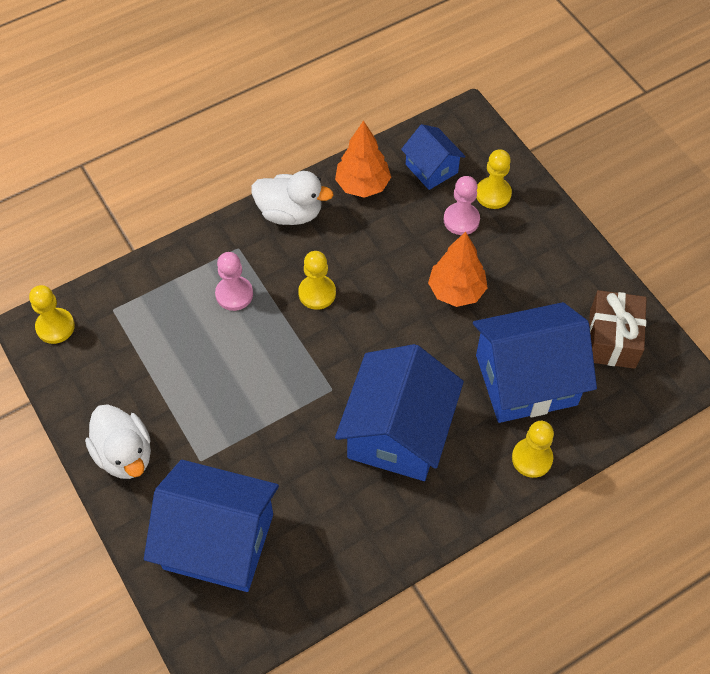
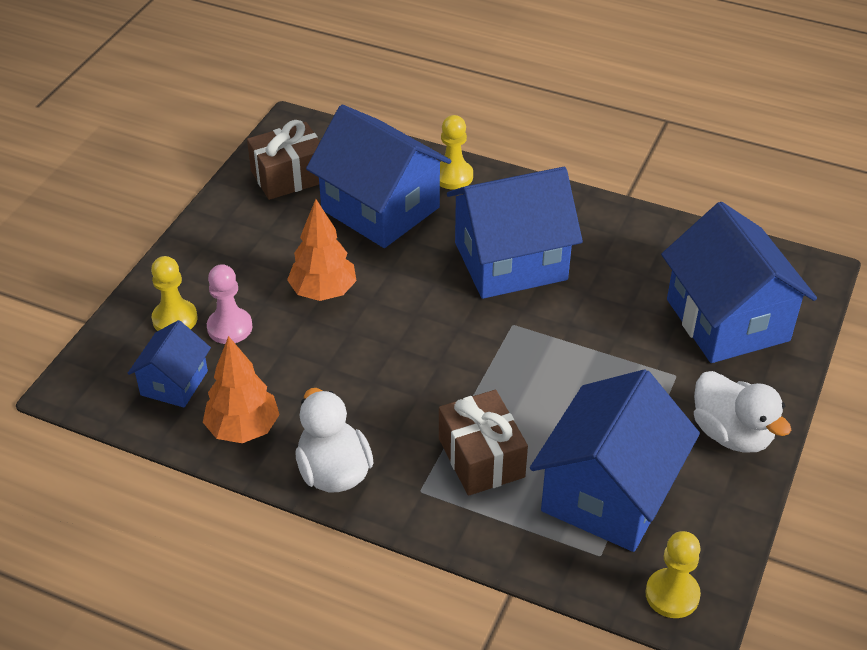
camera: 125 degrees left, 15 degrees down
(124, 454) = (731, 434): white duck -> white duck turned 120 degrees clockwise
(147, 345) = (608, 493): none -> blue house
(234, 294) = (481, 458): pink pawn -> brown gift
(317, 293) = (418, 391): yellow pawn -> none

